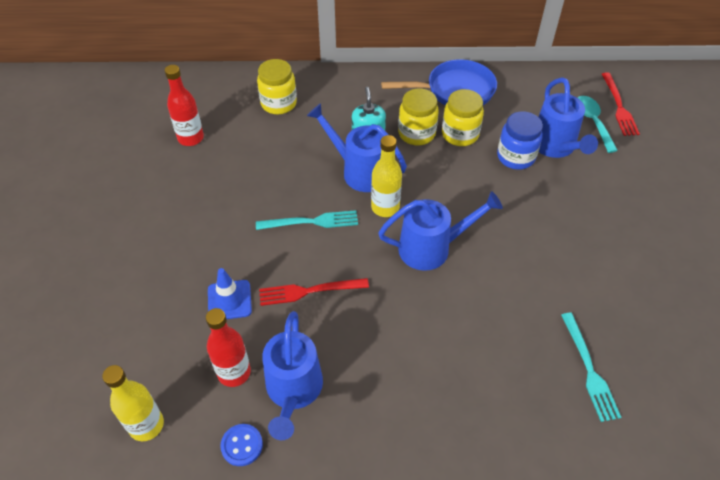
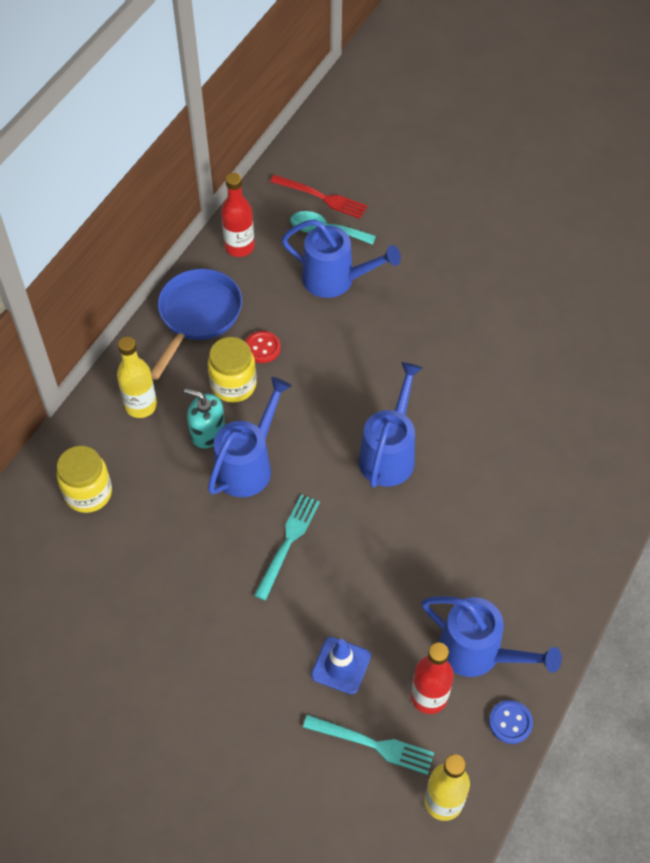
camera: 60 degrees left, 5 degrees up
(191, 138) = (77, 610): red bottle -> red bottle (239, 247)
(308, 291) = (374, 587): red fork -> none
(359, 171) = (248, 464): blue watering can -> blue watering can turned 150 degrees clockwise
(385, 207) = (313, 466): yellow bottle -> yellow bottle (141, 406)
(460, 134) = (262, 348): yellow jar -> red button
(515, 157) = (325, 319): blue jar -> none
(590, 370) = (586, 409): turquoise fork -> turquoise fork (374, 745)

